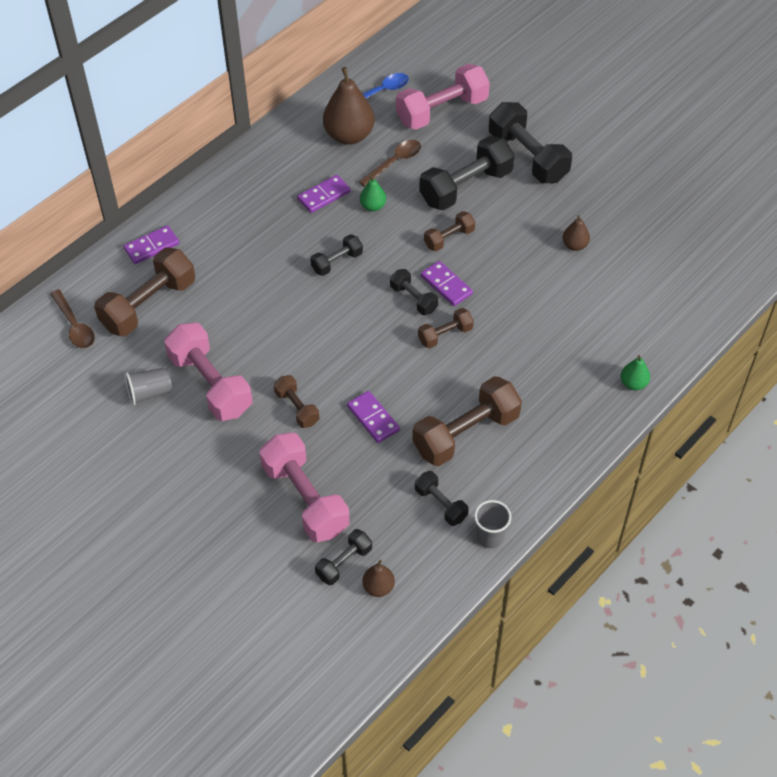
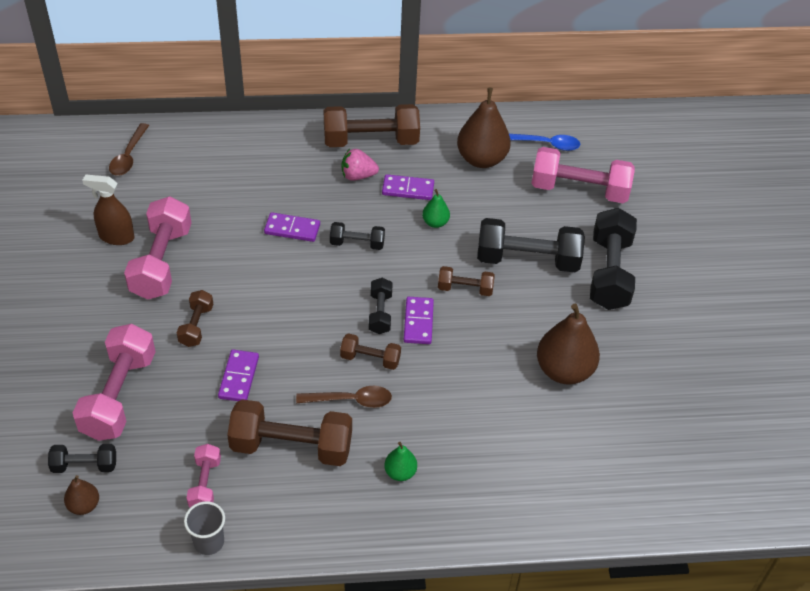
camera: 40 degrees right, 5 degrees down
(148, 305) = (191, 177): brown dumbbell -> brown dumbbell (371, 141)
(150, 393) = (116, 237): grey cup -> brown spray bottle
(151, 246) = (243, 139): purple domino -> purple domino (292, 229)
(275, 212) = (358, 176): none -> pink strawberry
(394, 162) = (492, 202): brown spoon -> brown spoon (351, 400)
(441, 504) = (205, 484): black dumbbell -> pink dumbbell
(574, 245) = (564, 370): brown pear -> brown pear, size x2.01
(633, 383) = (476, 521): green pear -> green pear (400, 472)

